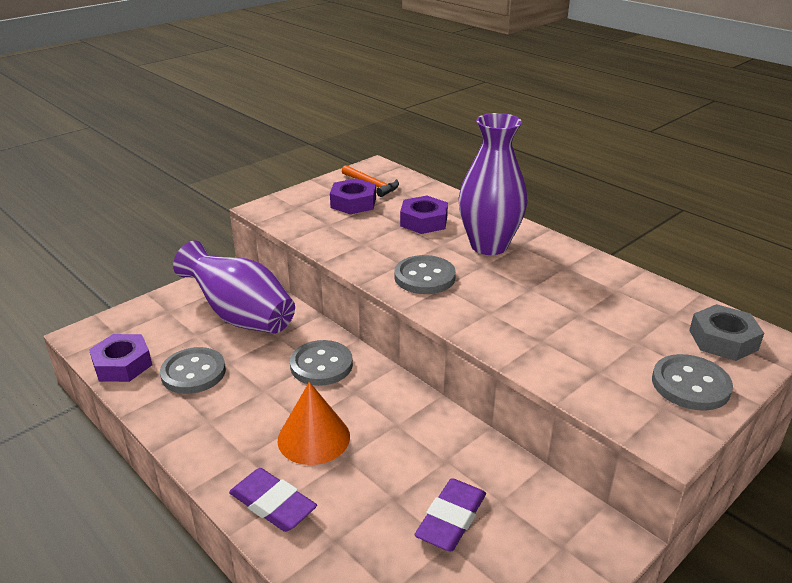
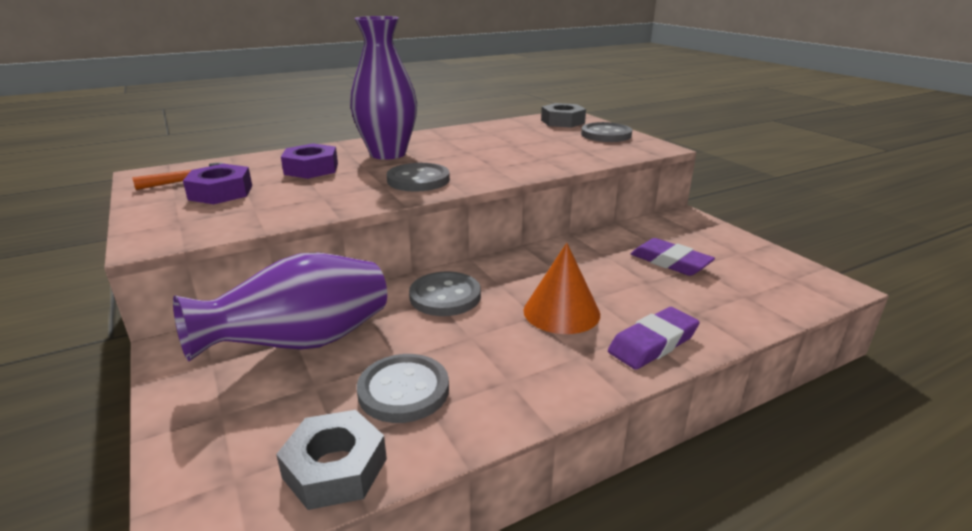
camera: 75 degrees left, 5 degrees down
(122, 364) = (335, 468): purple nut -> grey nut

